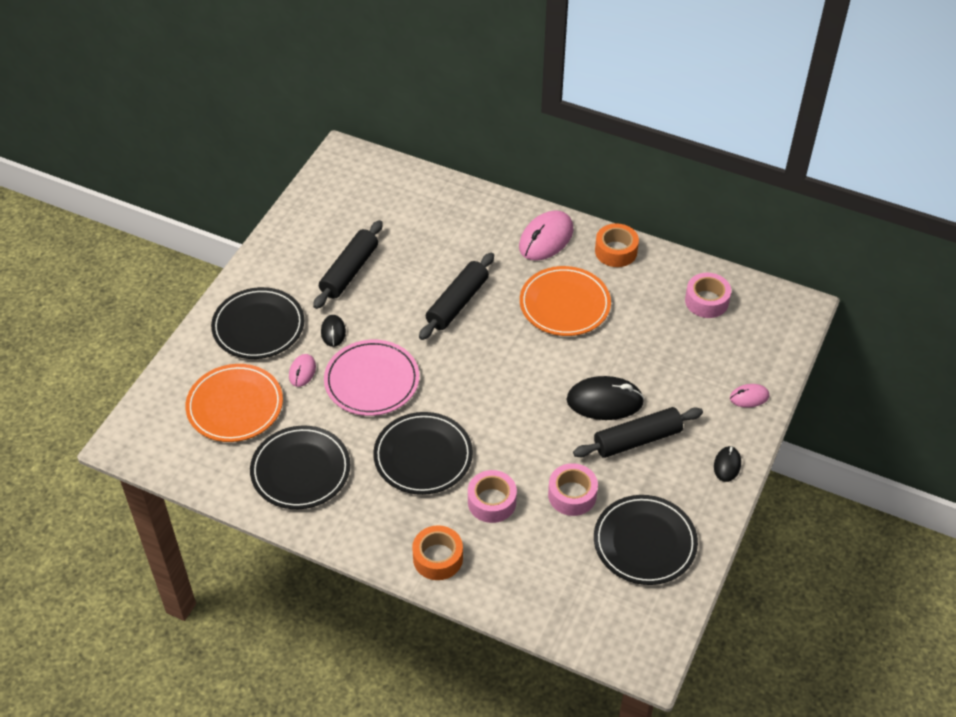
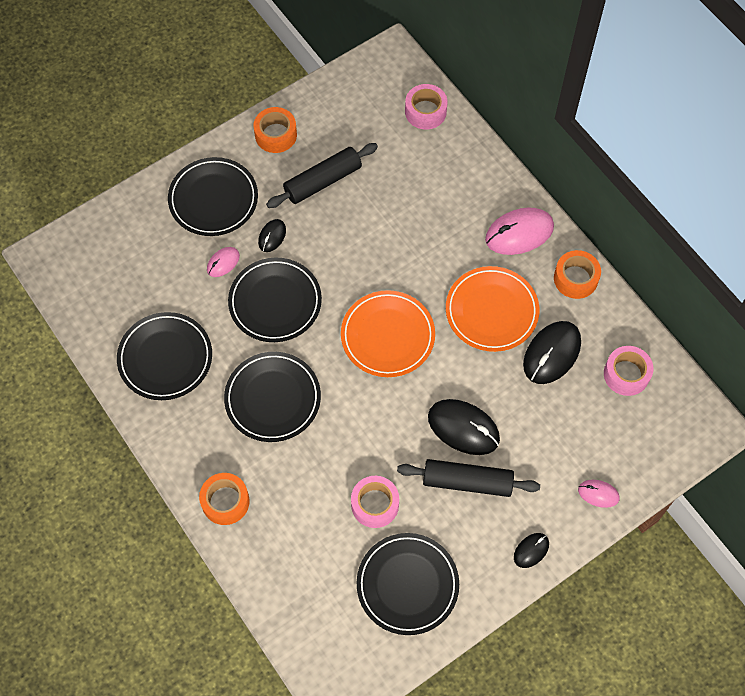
camera: 30 degrees right, 15 degrees up
(235, 406) = (149, 268): orange plate -> orange plate (387, 336)
(281, 254) = (276, 135): none -> orange tape
(372, 381) = (275, 302): pink plate -> black plate
(457, 303) = (396, 261): black rolling pin -> none
(492, 502) = (302, 473): pink tape -> pink tape (425, 111)
(637, 313) = (552, 354): none -> black mouse

